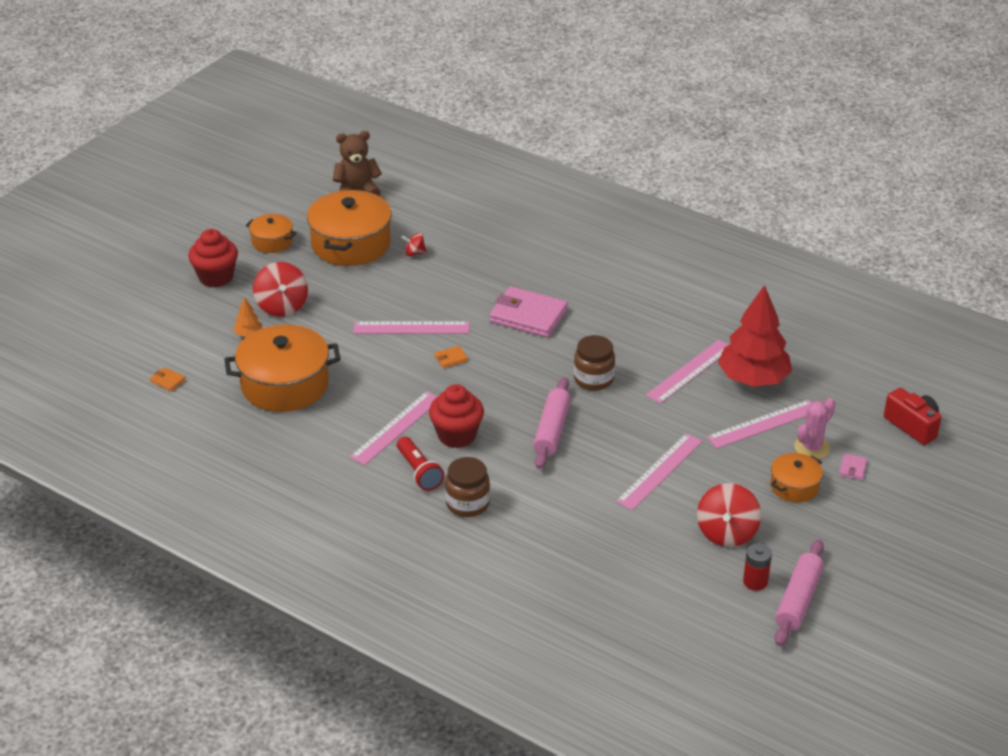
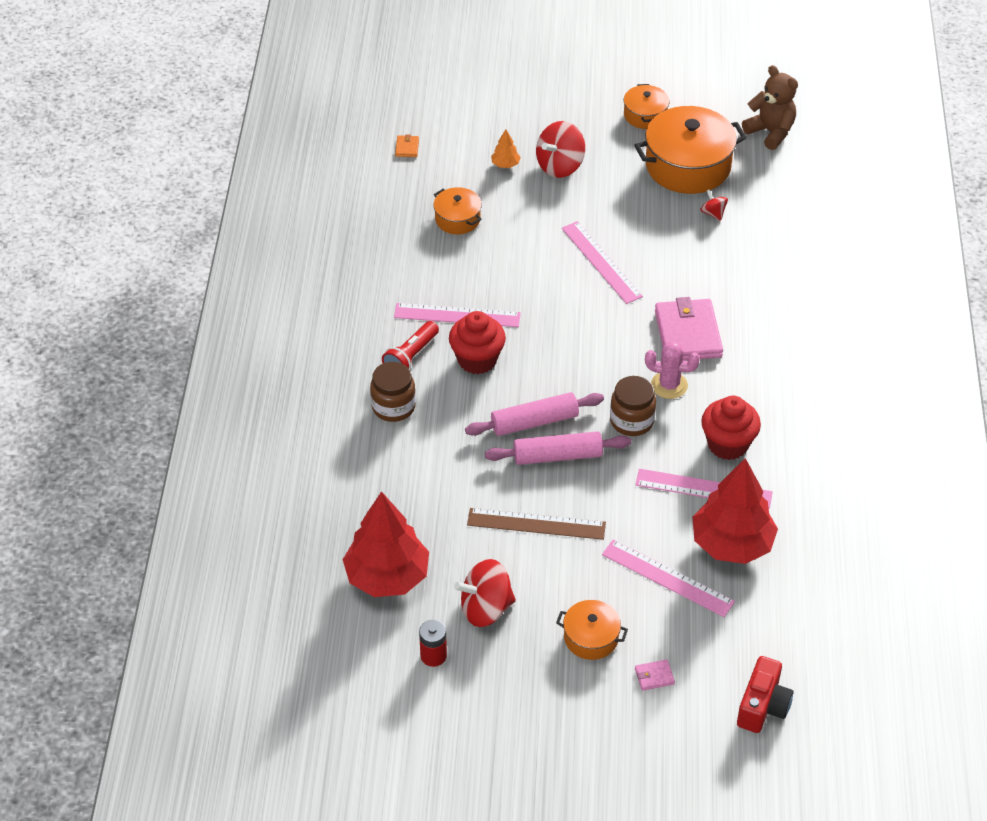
camera: 60 degrees right, 10 degrees up
(216, 277) = (564, 107): red cupcake -> red cupcake (727, 444)
(285, 385) = (457, 219): orange pot -> orange pot, size x0.52
(451, 358) = (580, 308): orange wallet -> none
(653, 578) = (387, 576): none -> red tree
(659, 471) = (536, 524): pink ruler -> brown ruler
(798, 600) = (430, 699): pink rolling pin -> pink rolling pin (557, 456)
(812, 447) = (661, 631): pink cactus -> pink cactus (669, 385)

